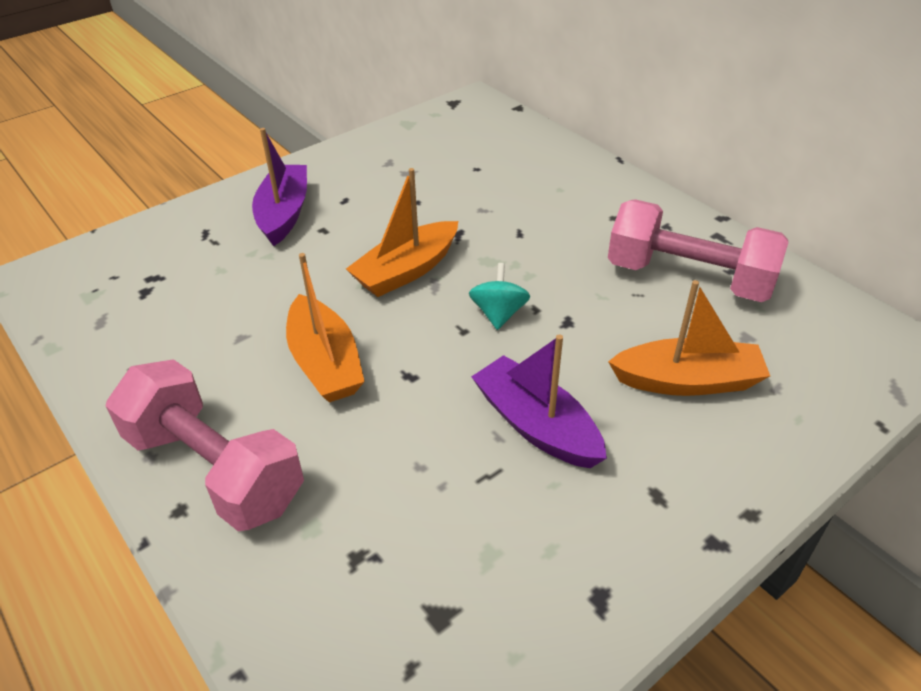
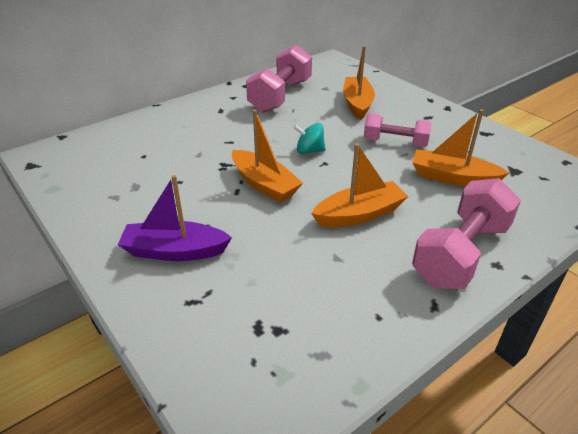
camera: 90 degrees left, 5 degrees down
(415, 496) = (452, 178): none -> orange boat
(536, 425) = (395, 143): purple boat -> pink dumbbell

